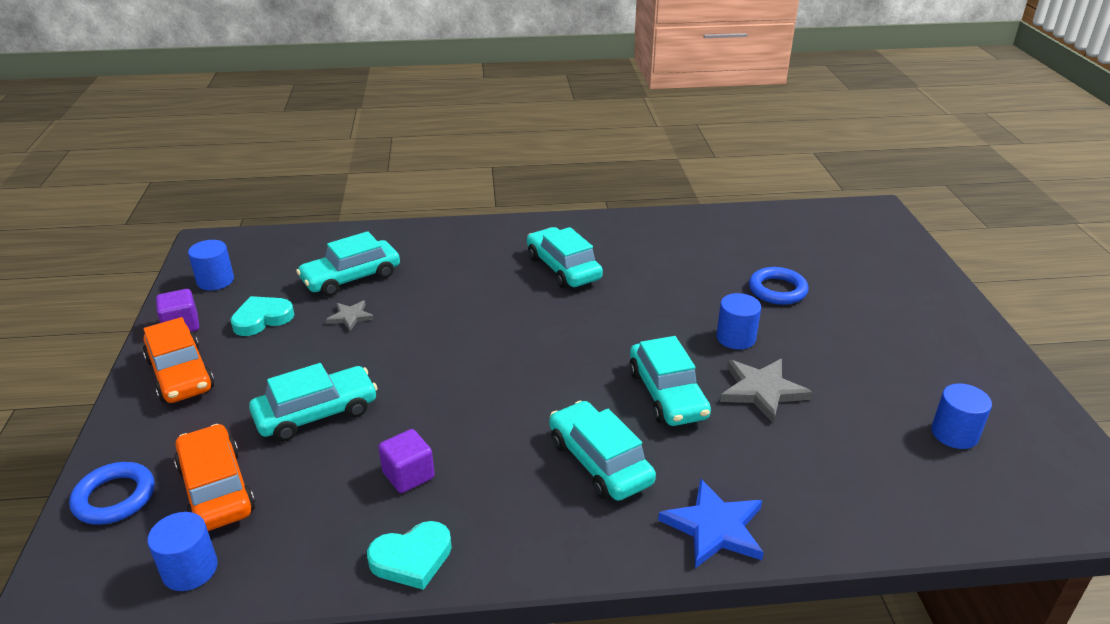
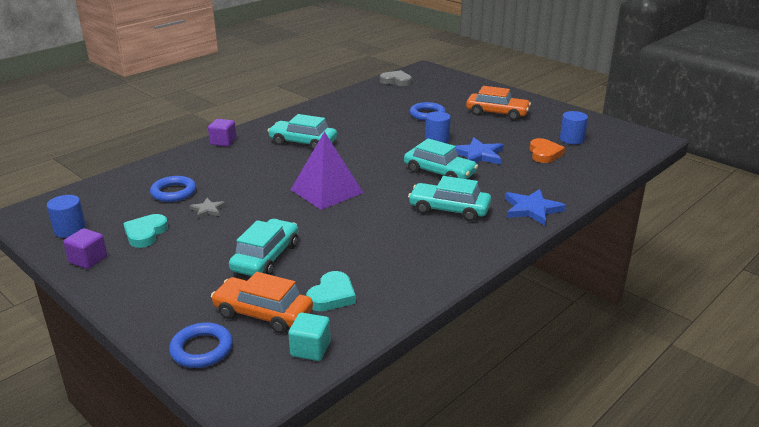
camera: 40 degrees left, 5 degrees down
(180, 374) = (136, 281): orange car -> orange car (497, 113)
(190, 569) = (310, 349): blue cylinder -> turquoise cube
(351, 278) = (173, 192): turquoise car -> blue ring
(408, 475) = (365, 257): purple cube -> purple cube (223, 142)
(412, 558) = (421, 284): turquoise heart -> turquoise heart (332, 296)
(496, 353) = (326, 191): none -> purple pyramid
(762, 391) = (478, 155): grey star -> blue star
(805, 217) = (396, 81): none -> grey heart
(869, 438) = (544, 154): none -> orange heart

